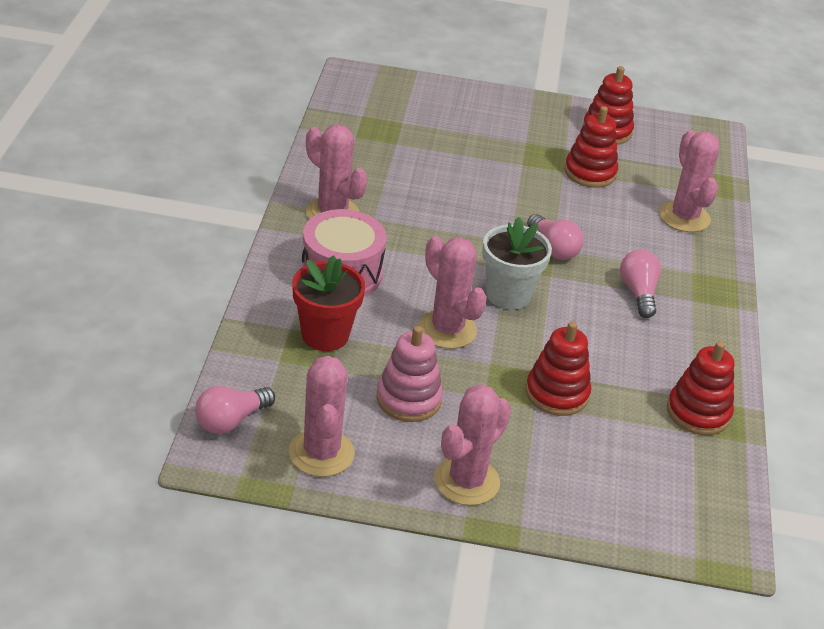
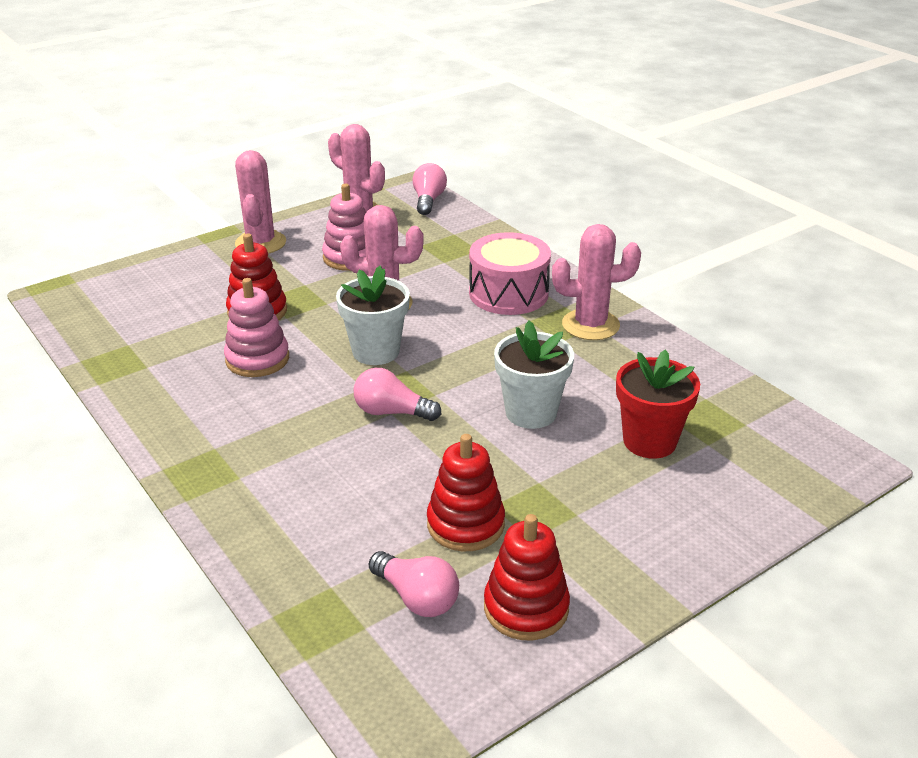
camera: 140 degrees right, 5 degrees down
(325, 335) = (453, 257): red flower pot -> red flower pot (649, 441)
(469, 194) = (531, 412): none -> white flower pot
(602, 346) = (257, 359): none -> pink stacking toy
(638, 293) = (271, 421): pink light bulb -> pink light bulb (417, 597)
(684, 217) = (306, 540): pink cactus -> none
(698, 412) = (135, 358): red stacking toy -> none

